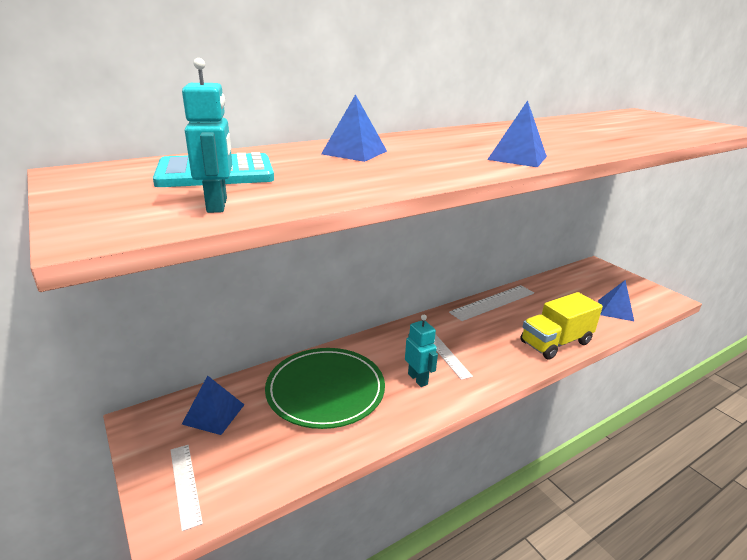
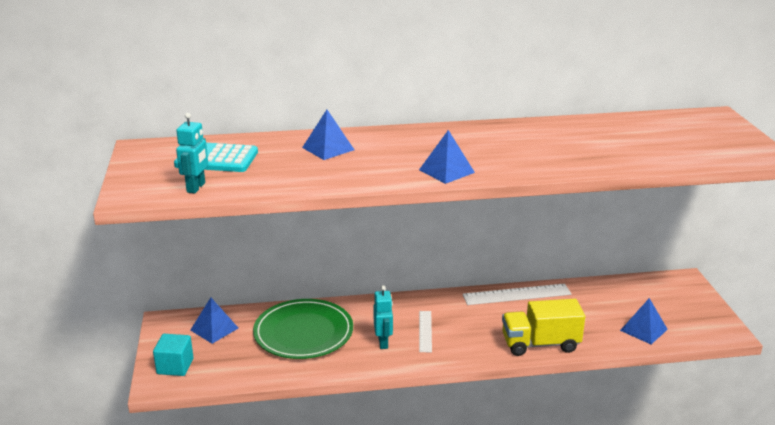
camera: 25 degrees right, 0 degrees up
(185, 484) = (175, 366): white ruler -> turquoise cube

